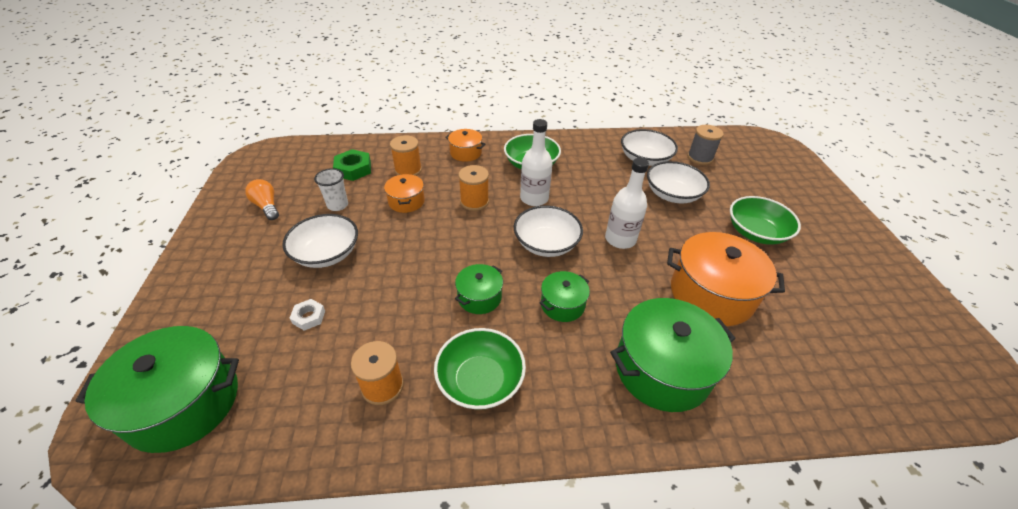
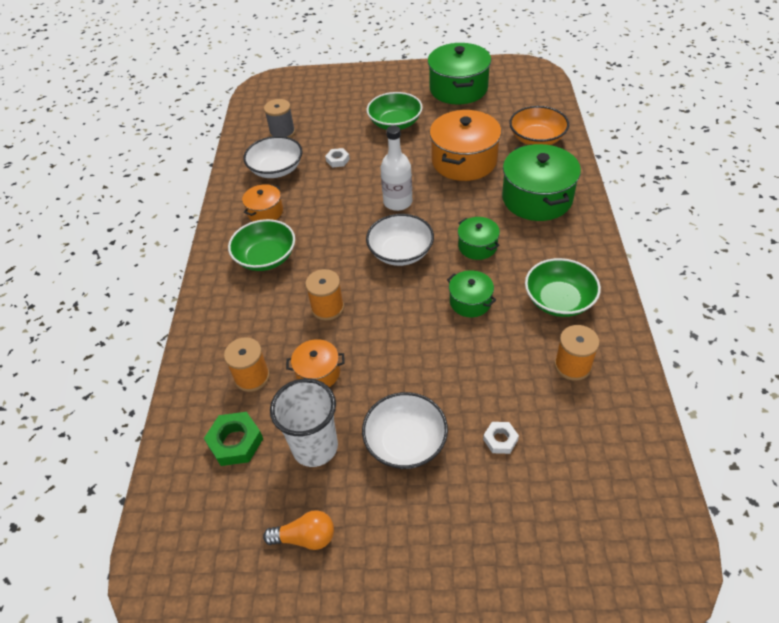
camera: 80 degrees left, 5 degrees up
(184, 403) = (612, 526): green pot -> green pot (458, 89)
(267, 206) = (305, 537): orange light bulb -> orange light bulb turned 150 degrees counterclockwise
(337, 205) = (315, 447): white cup -> white cup, size x1.69
(465, 153) = (226, 318): orange pot -> orange pot (265, 212)
(534, 198) = (329, 258): white bottle -> none
(672, 194) = (337, 160): white bowl -> white nut
(796, 378) = (537, 139): none -> orange bowl

